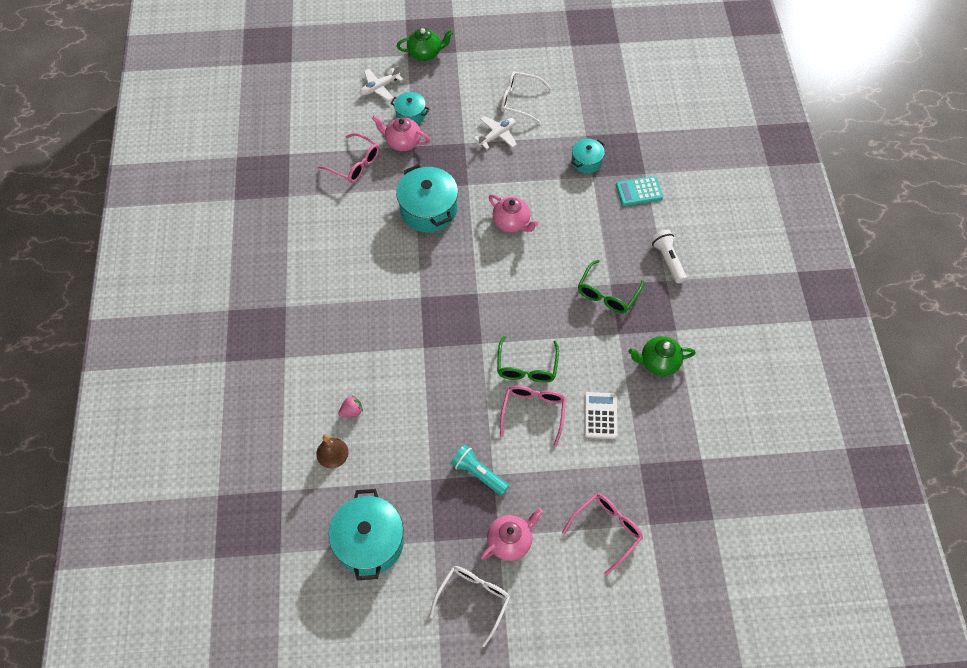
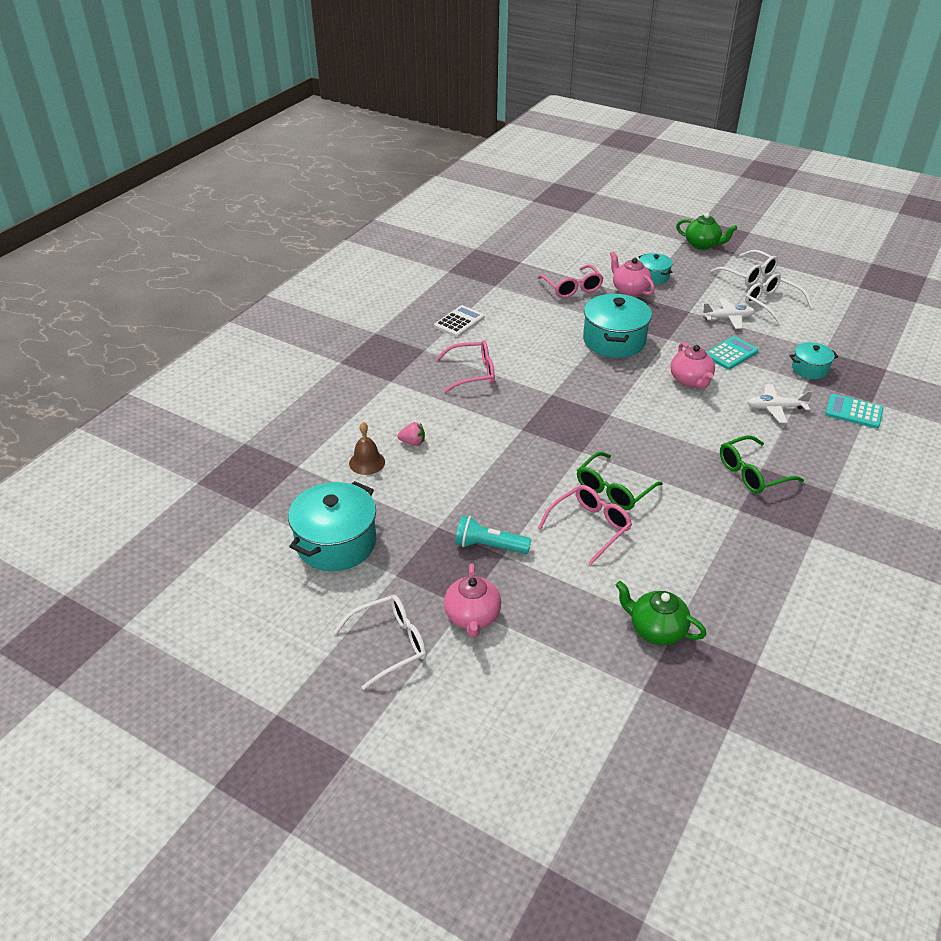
camera: 35 degrees right, 20 degrees down
(379, 87) = (639, 251): white plane -> white plane (775, 408)
(478, 473) = (489, 546): turquoise flashlight -> turquoise flashlight turned 60 degrees counterclockwise
(483, 73) = (748, 275): none -> white glasses
(510, 541) = (472, 617): pink teapot -> pink teapot turned 90 degrees clockwise
(523, 176) = (731, 354): none -> turquoise calculator
(600, 415) = (662, 565): white calculator -> white calculator (459, 322)
(607, 530) = (587, 666): pink glasses -> pink glasses (473, 373)
(658, 362) = (769, 554): green teapot -> green teapot (656, 629)
(667, 260) = (847, 477): white flashlight -> none

